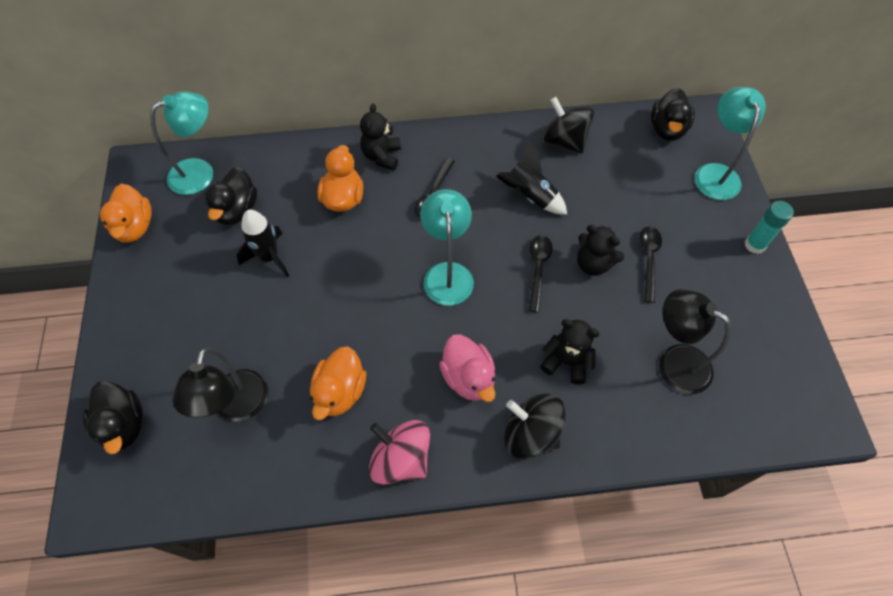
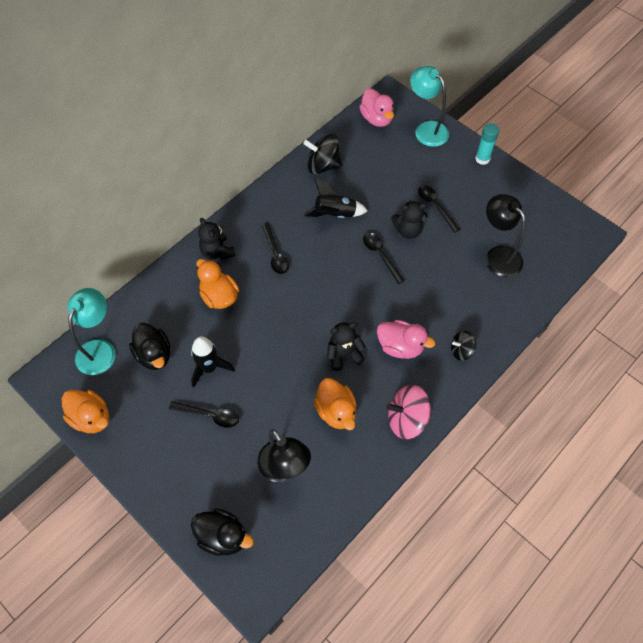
camera: 40 degrees left, 0 degrees up
(226, 301) = (209, 415): none -> black spoon
(447, 273) = (331, 296): turquoise lamp -> none
(531, 433) = (461, 350): black spinning top -> black spinning top, size x0.59
(566, 361) = (444, 297): black teddy bear -> black teddy bear (344, 355)
(667, 129) = (376, 119): black duck -> pink duck
(674, 362) = (498, 256): black lamp -> black lamp turned 60 degrees clockwise

